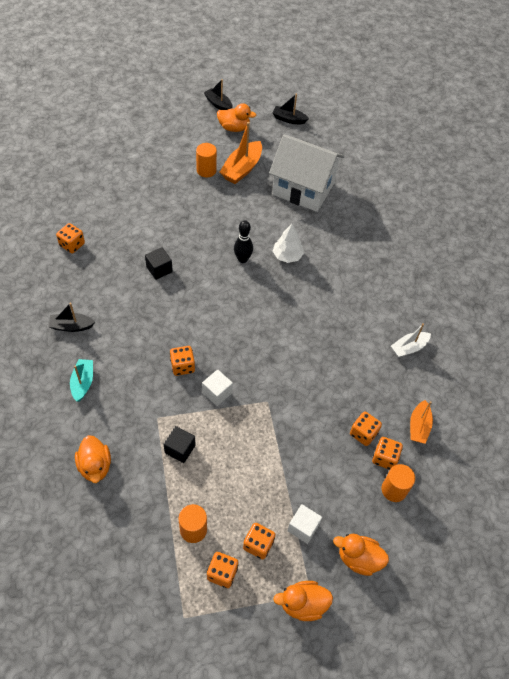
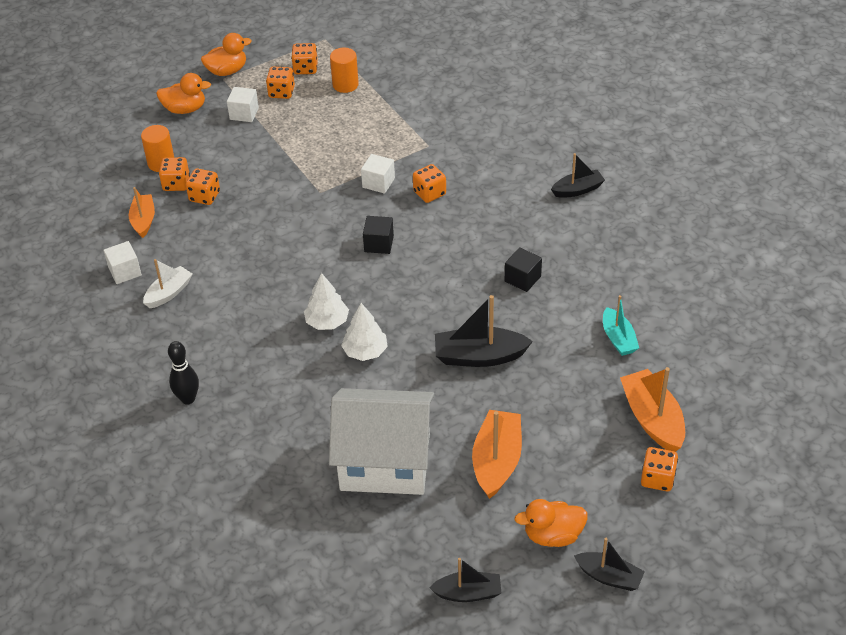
camera: 165 degrees right, 10 degrees down
(72, 245) = (651, 270): orange dice -> orange dice (657, 478)
(83, 383) = (524, 148): turquoise boat -> turquoise boat (618, 339)
(95, 466) = (463, 96): orange duck -> none
(144, 161) = (652, 419): none -> orange boat
(180, 449) = (390, 130): black cube -> black cube (379, 244)
(206, 170) = (549, 438): orange cylinder -> none
(218, 228) = (479, 356): none -> black boat
(242, 259) = (423, 326): black bowling pin -> black bowling pin (188, 399)
(304, 285) = (327, 322): none -> white tree
(439, 379) = (125, 271): none -> white cube

